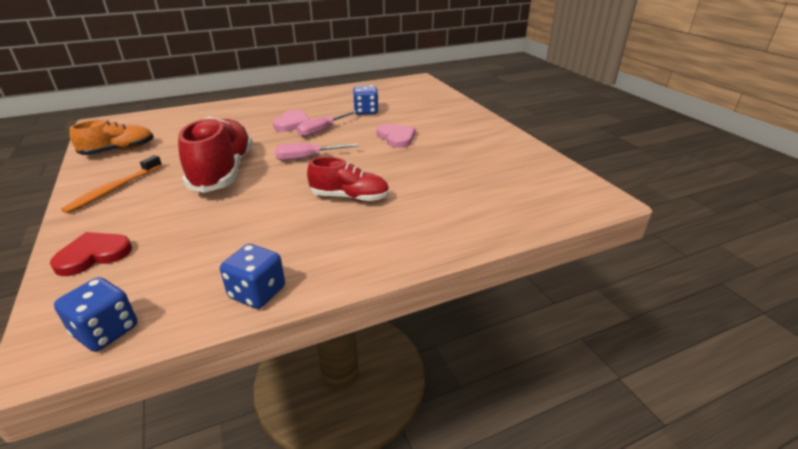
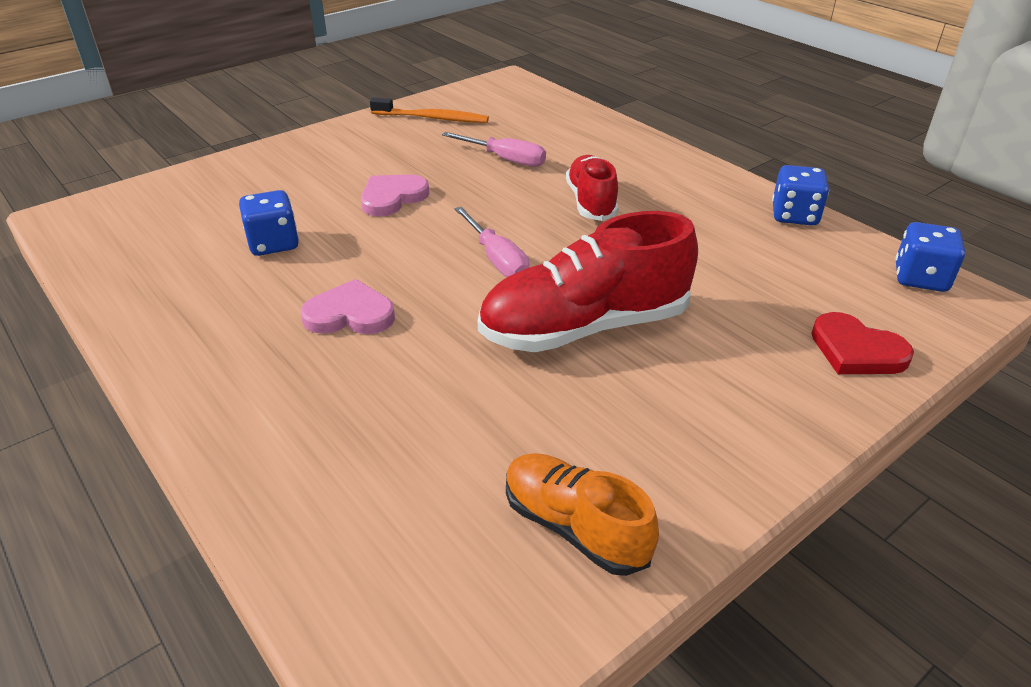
camera: 105 degrees left, 5 degrees up
(114, 189) = (716, 429): orange toothbrush -> orange toothbrush (432, 118)
(322, 131) = (381, 271): pink screwdriver -> pink screwdriver (505, 159)

